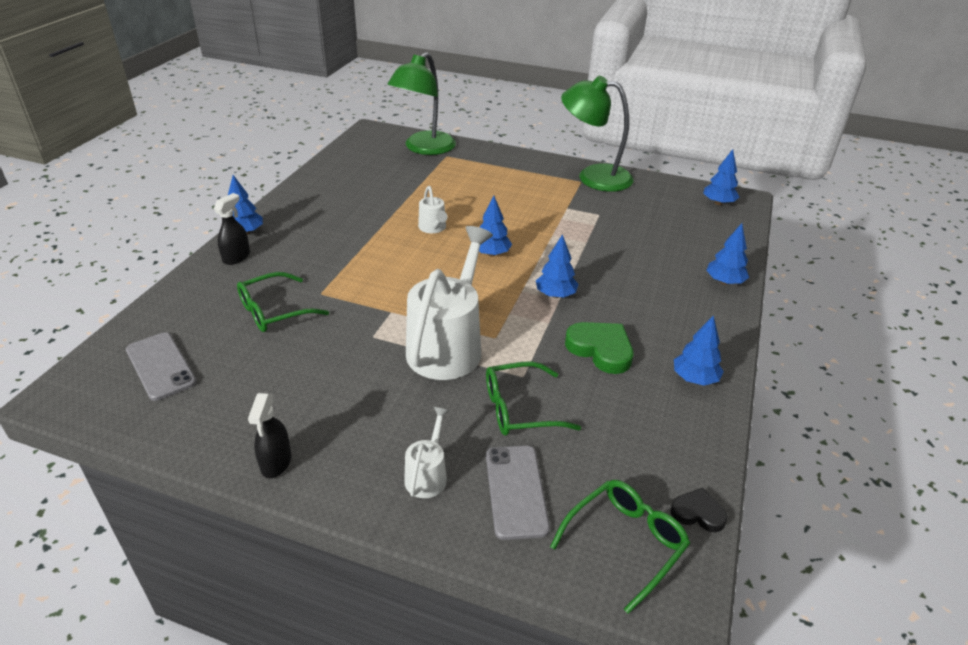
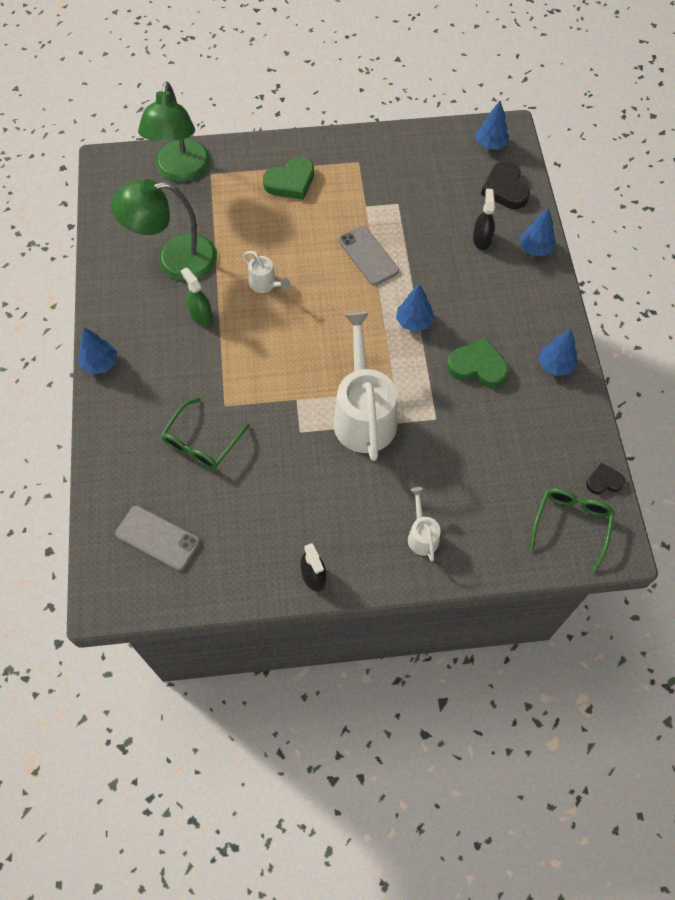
camera: 25 degrees left, 25 degrees up
(236, 257) = (118, 397): black spray bottle -> black spray bottle (481, 239)
(359, 230) = (201, 315): none -> green spray bottle
(491, 253) = (335, 295): blue tree -> none
(510, 177) = (290, 182): none -> green heart
(515, 491) = (485, 519): grey phone -> grey phone (368, 256)
(520, 408) = (450, 450): green glasses -> none
(593, 177) = (366, 150): green lamp -> green lamp (174, 259)
(716, 234) = (505, 189): none -> black heart

